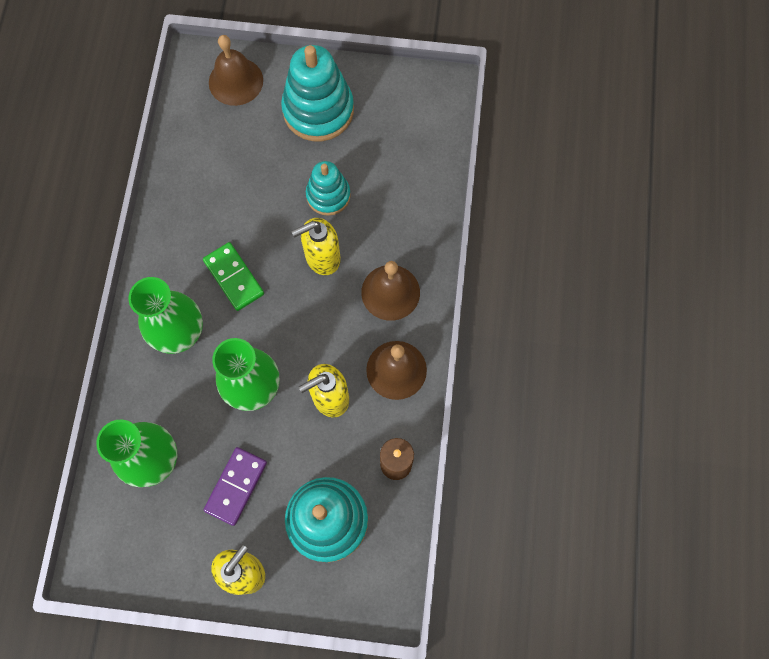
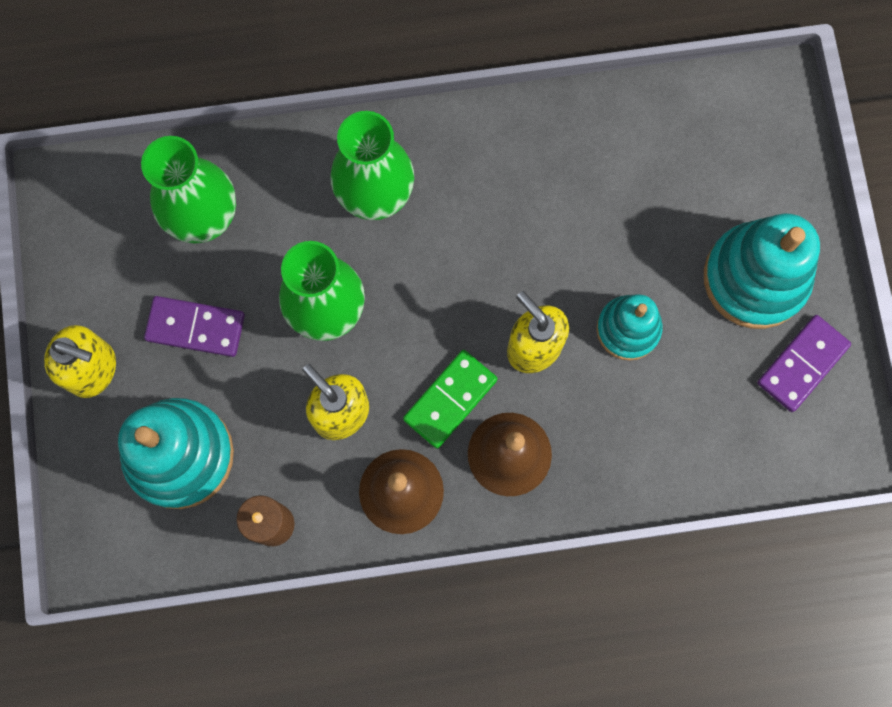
camera: 75 degrees right, 5 degrees up
(234, 277) = (472, 239): green domino -> green domino (450, 400)
(236, 81) = (764, 151): brown bell -> none
(382, 99) = (802, 364): none -> purple domino

